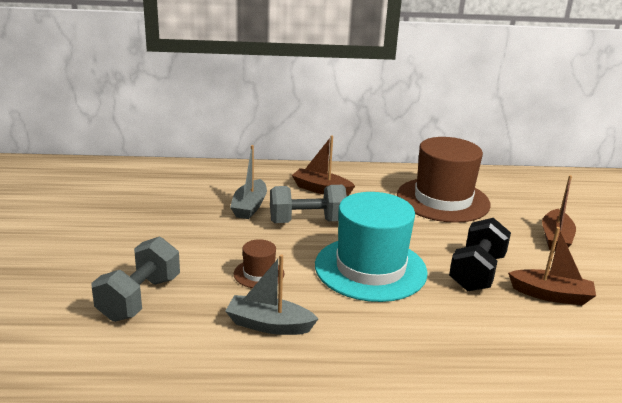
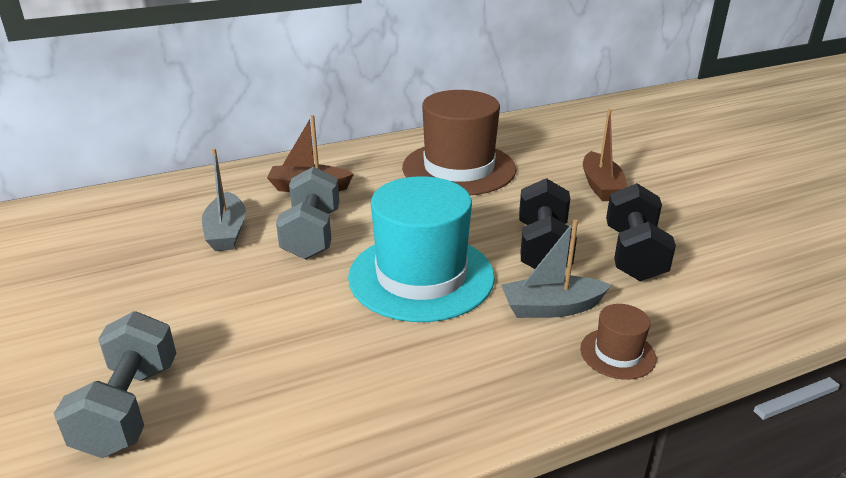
camera: 20 degrees left, 5 degrees up
(259, 274) = (284, 323): brown hat -> brown hat (617, 353)
(269, 325) = (332, 391): grey boat -> grey boat (551, 308)
(307, 222) = (312, 235): grey dumbbell -> grey dumbbell turned 60 degrees counterclockwise
(551, 295) = (634, 254): brown boat -> black dumbbell

